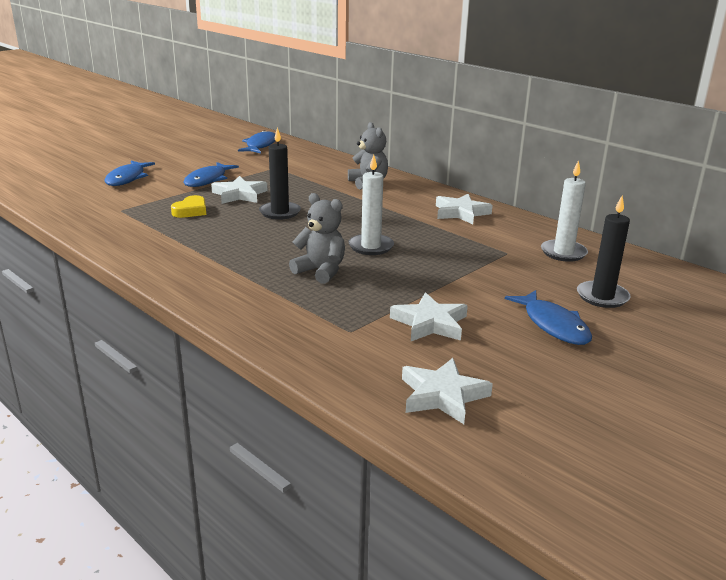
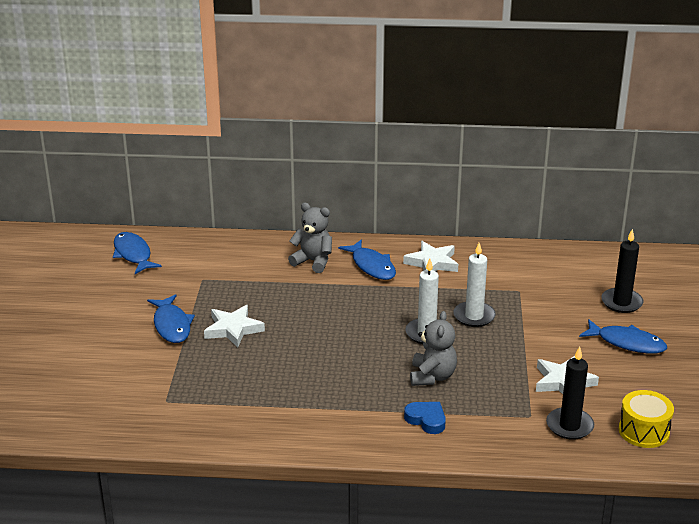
camera: 40 degrees left, 5 degrees up
(127, 178) = (92, 361): blue fish -> blue fish (371, 266)
(191, 211) = (228, 369): yellow heart -> none
(259, 293) = (426, 420): none -> blue heart
(280, 212) = (302, 333): black candle -> black candle (569, 426)
(321, 271) = (432, 376): grey teddy bear -> grey teddy bear turned 105 degrees clockwise
(442, 395) = (643, 431): white star -> yellow drum
(563, 253) = (551, 272): white candle -> white candle (474, 316)

